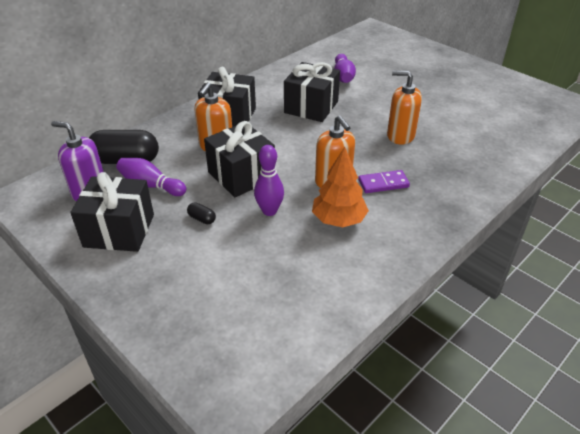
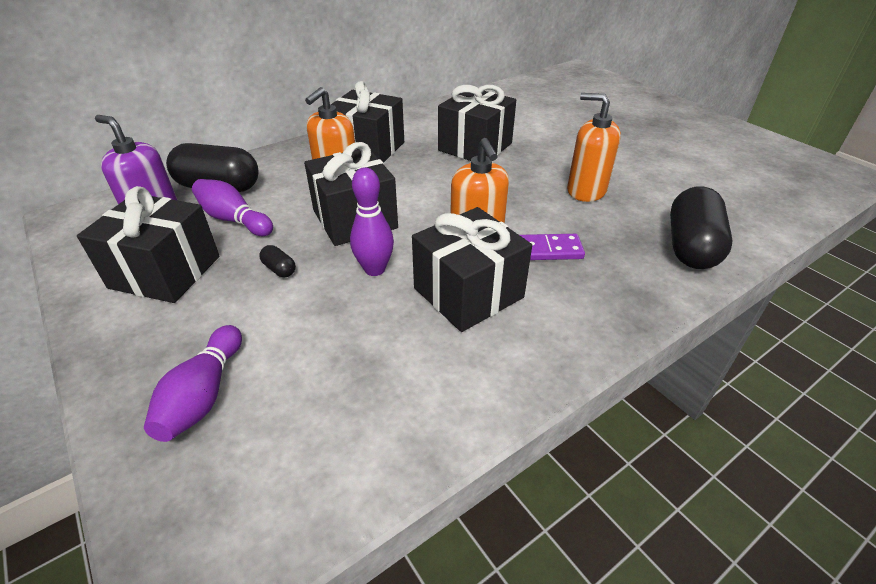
camera: 10 degrees right, 0 degrees up
(338, 220) = (468, 293): orange tree -> black gift
(343, 77) = (526, 117): purple bowling pin -> purple bowling pin (204, 395)
(477, 170) = (690, 246): none -> black capsule

